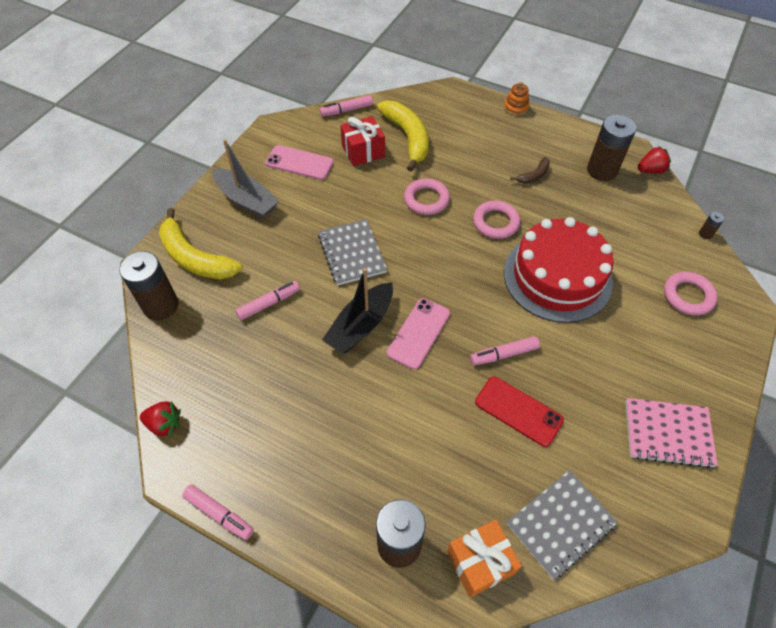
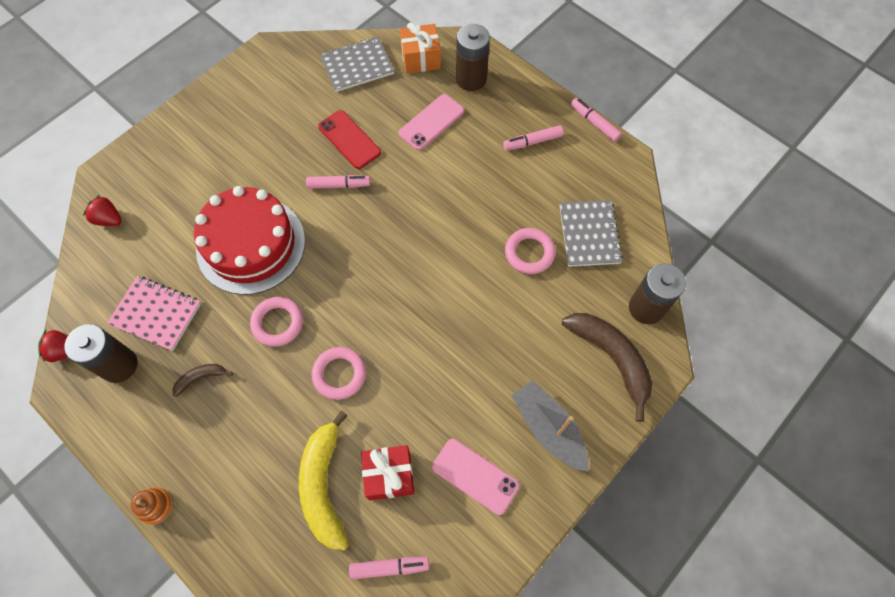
camera: 165 degrees left, 10 degrees up
(164, 424) = (637, 194): red strawberry -> red strawberry (109, 219)
(195, 258) = (611, 358): yellow banana -> brown banana
(269, 303) = (538, 284): pink marker -> pink marker (532, 142)
(352, 253) = (443, 322): grey notebook -> grey notebook (589, 234)
(360, 326) = (455, 240): black boat -> none
(419, 333) = (405, 221): pink phone -> pink phone (431, 122)
(668, 433) = (246, 100): pink notebook -> pink notebook (156, 314)
(688, 296) = (145, 197): pink ring -> pink ring (529, 253)
(705, 234) = (75, 255): brown battery -> none

